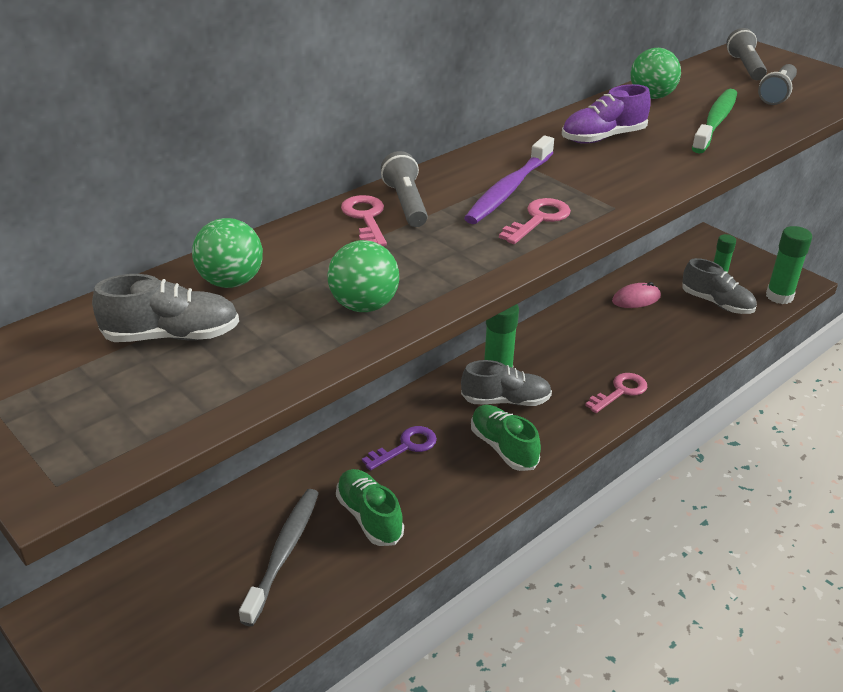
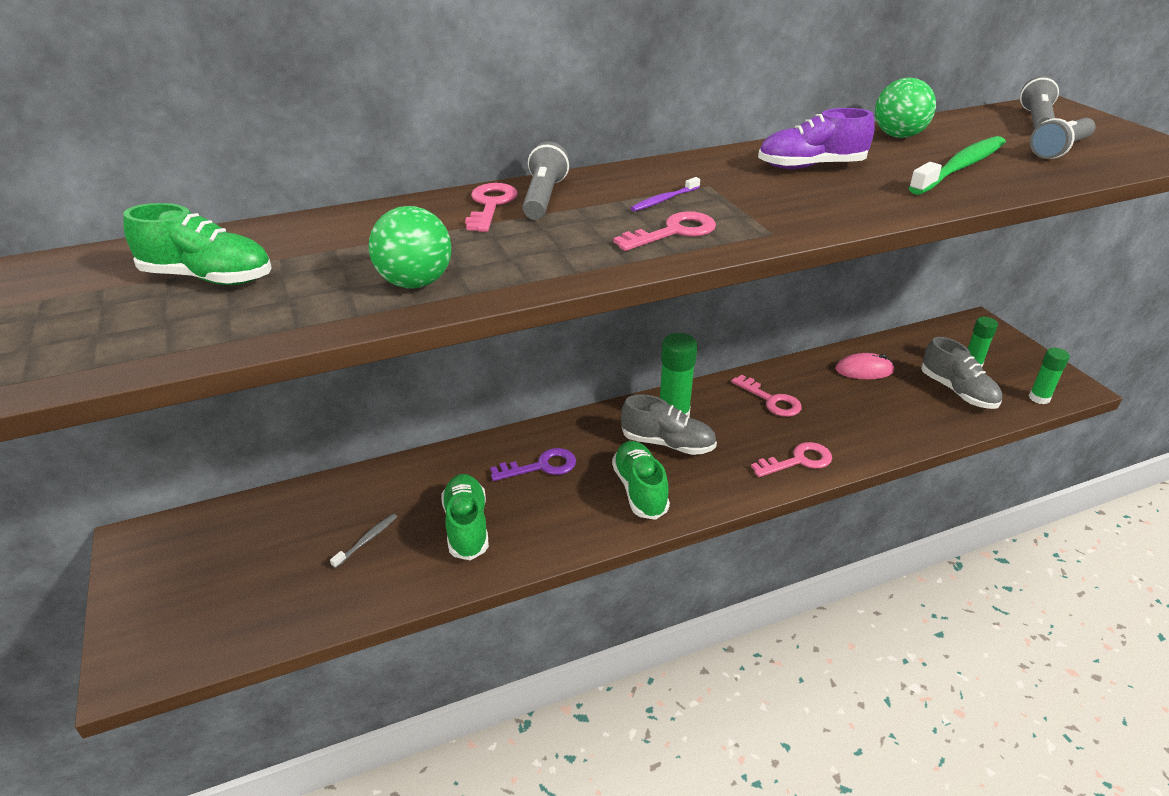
camera: 20 degrees right, 0 degrees up
(172, 336) = (208, 278): grey shoe -> green shoe
(231, 282) = (309, 240): green ball -> none
(284, 553) = (367, 540): grey toothbrush -> grey toothbrush, size x0.46
(508, 189) = (664, 200): purple toothbrush -> purple toothbrush, size x0.46
(573, 342) = (771, 400): none -> pink key
(779, 296) = (1039, 398): green glue stick -> green glue stick, size x0.64

